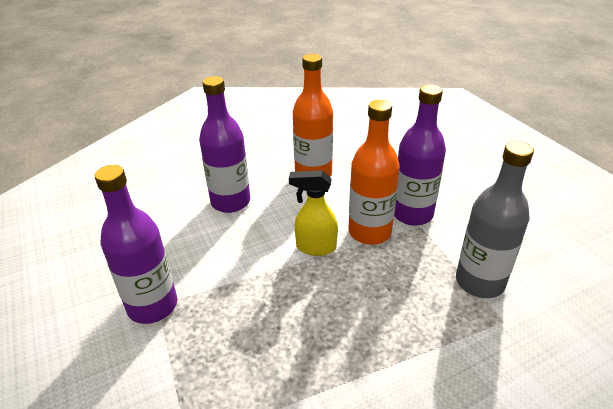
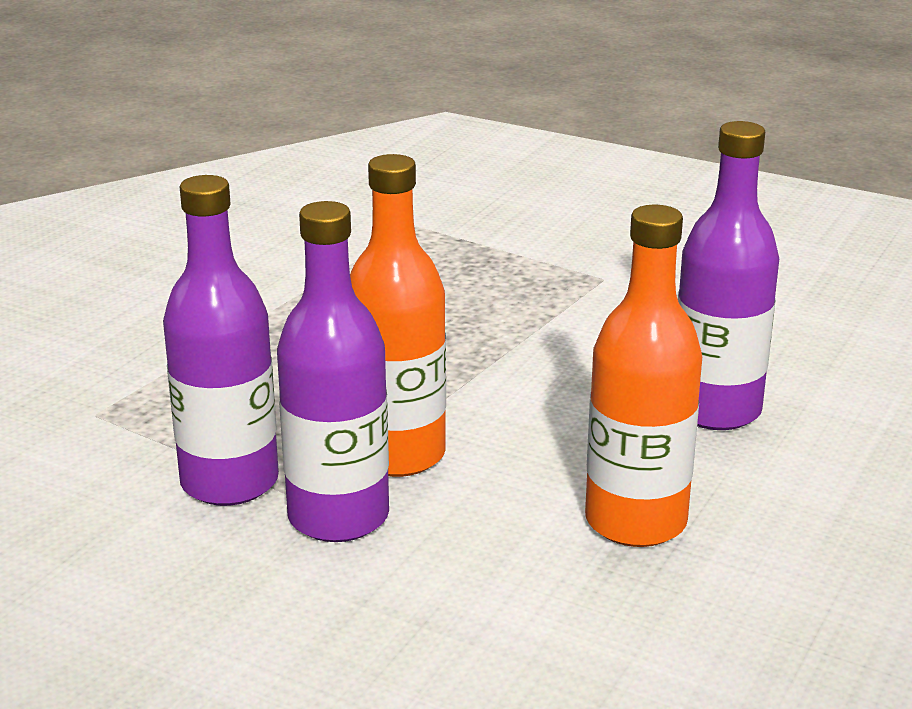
camera: 145 degrees right, 10 degrees down
(152, 306) = (608, 275): purple bottle -> purple bottle (229, 482)
(315, 247) = (471, 400): yellow spray bottle -> none
(479, 282) = (148, 449): grey bottle -> none

